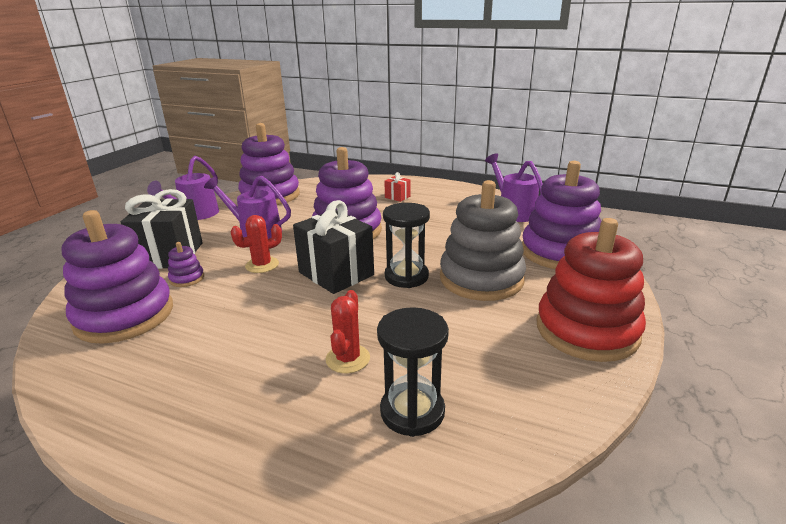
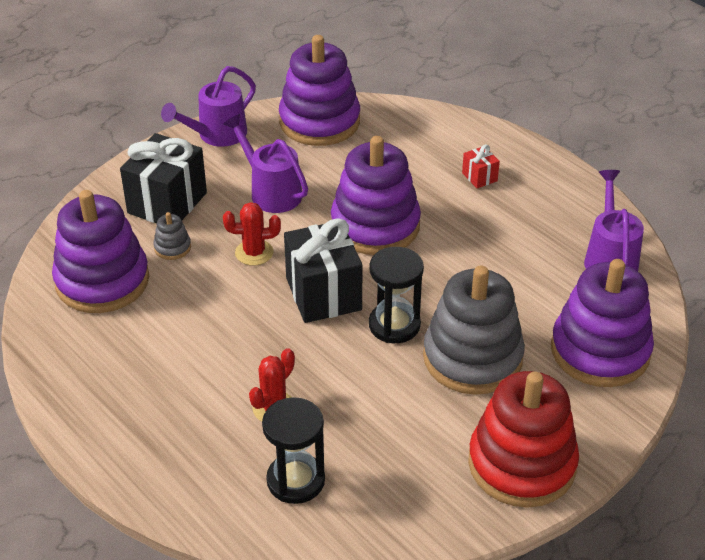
camera: 25 degrees right, 15 degrees up
(187, 278) = (172, 247): purple stacking toy -> grey stacking toy

